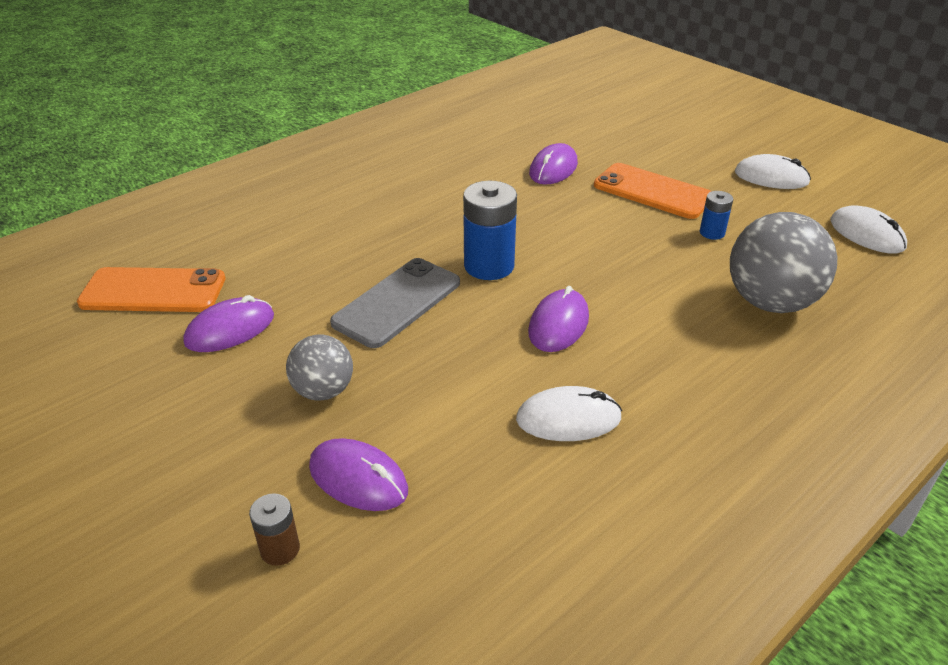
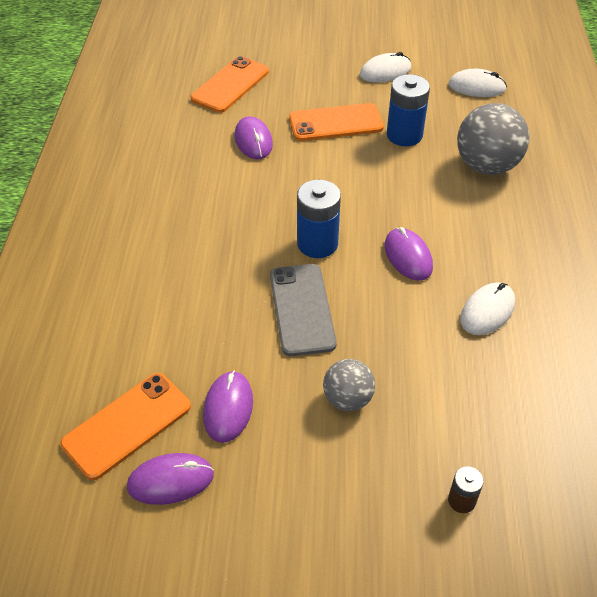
camera: 45 degrees left, 10 degrees up
(358, 478) = (441, 431): purple mouse -> purple mouse (170, 480)
(595, 124) = (230, 85): none -> orange phone
(712, 233) = (404, 135): blue battery -> blue battery, size x1.90

